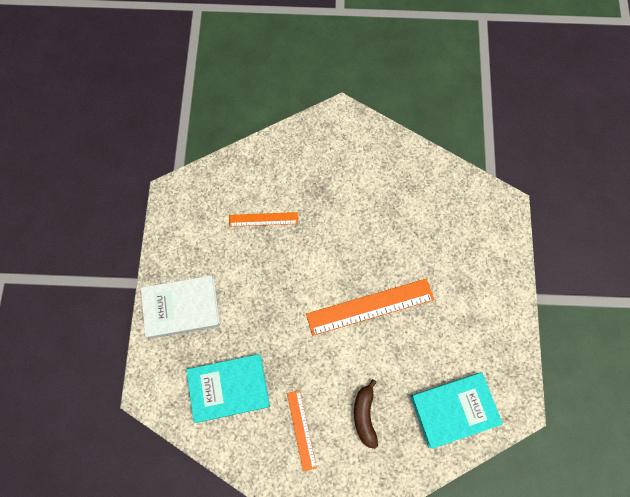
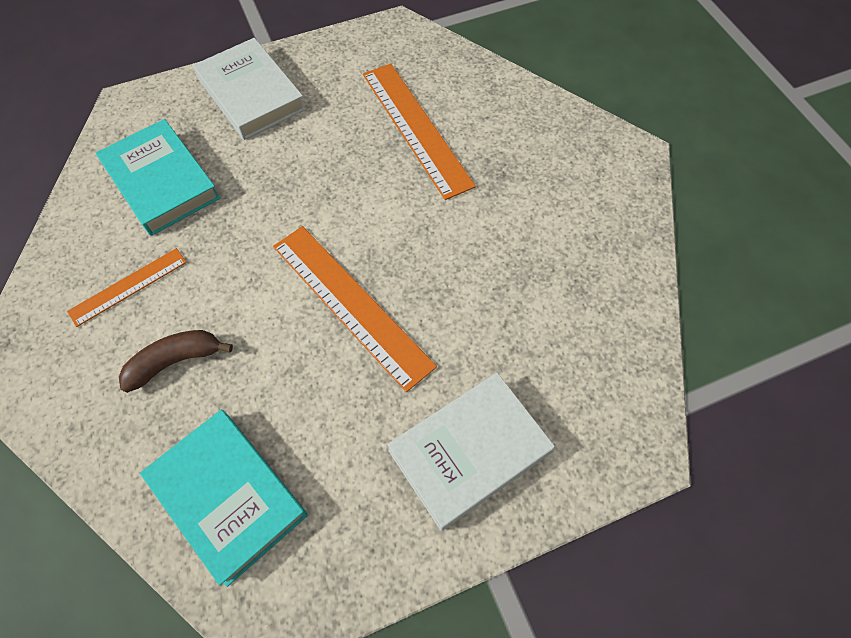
camera: 65 degrees right, 10 degrees down
(263, 219) = (416, 128): orange ruler -> orange ruler, size x1.77
(476, 283) = (469, 451): none -> white book

